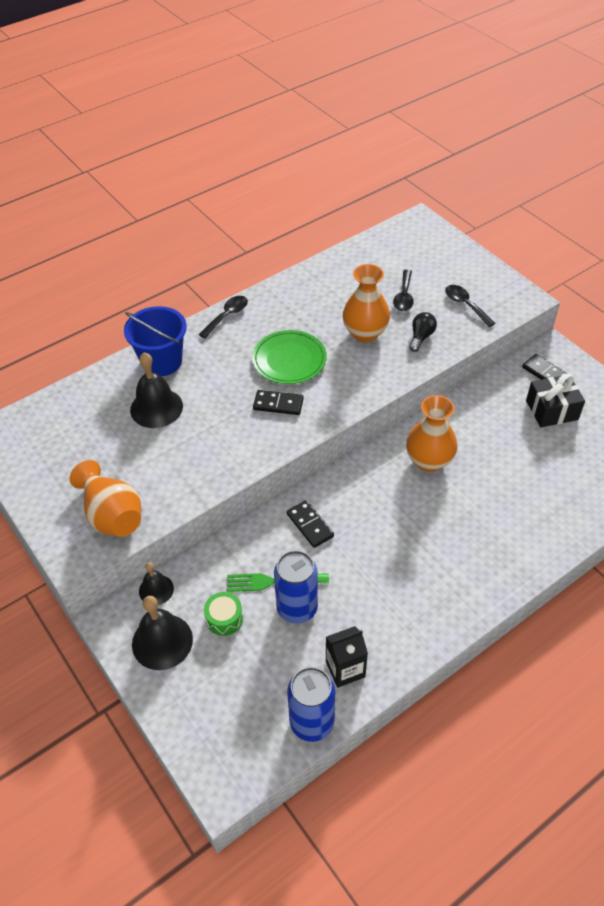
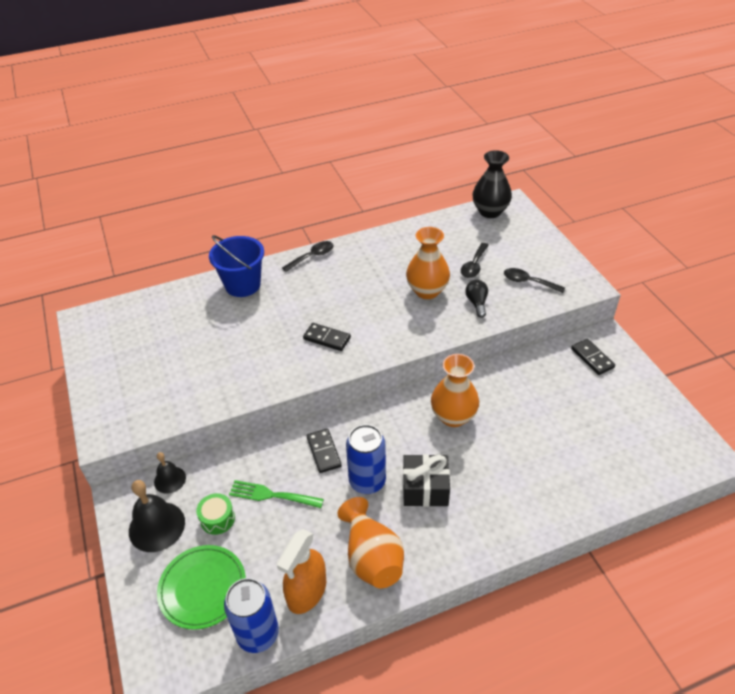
camera: 15 degrees right, 5 degrees down
(112, 515) = (149, 405): orange vase -> orange vase (372, 557)
(156, 408) = (222, 322): black bell -> none
(289, 360) = (351, 302): green plate -> green plate (202, 588)
(297, 608) = (284, 524): blue can -> blue can (367, 481)
(345, 669) = (306, 591): black carton -> orange spray bottle
(400, 233) = (490, 211): none -> black vase
(421, 337) = (477, 303): black light bulb -> black light bulb turned 45 degrees counterclockwise
(465, 305) = (528, 282): black spoon -> black spoon turned 45 degrees counterclockwise
(551, 410) = (587, 393): black gift -> black gift (425, 488)

